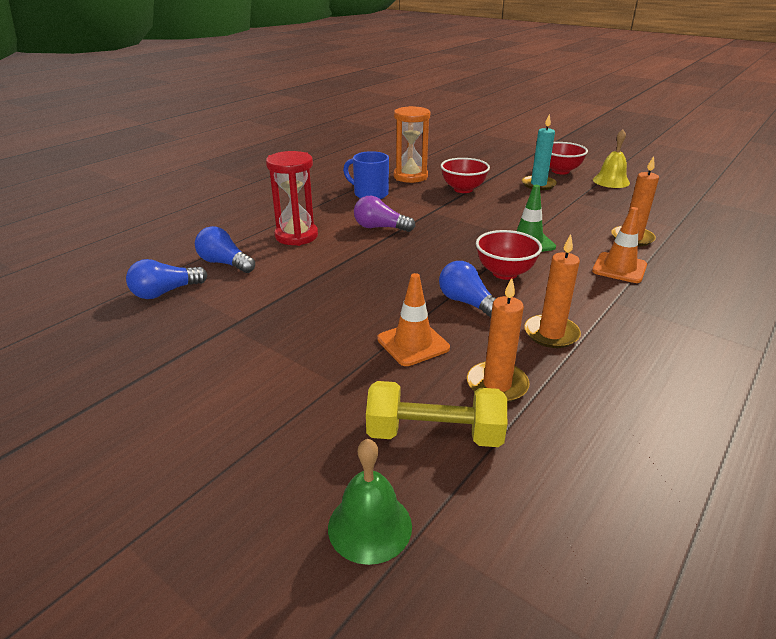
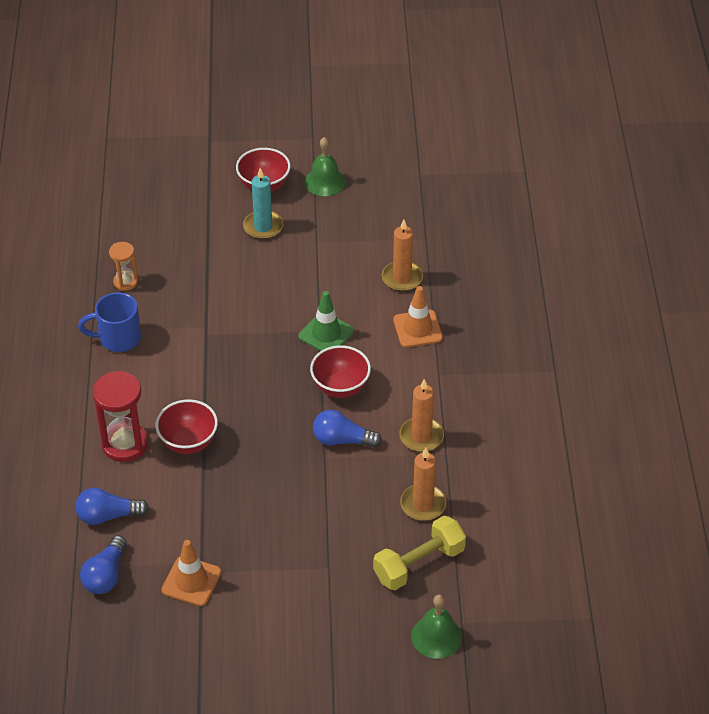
camera: 40 degrees left, 15 degrees up
(380, 228) = (185, 387): purple light bulb -> none
(410, 177) = (125, 282): orange hourglass -> orange hourglass, size x0.57
(413, 343) = (342, 504): orange traffic cone -> orange traffic cone (191, 581)
(463, 189) = (200, 277): red bowl -> red bowl (188, 442)
(611, 181) = (325, 182): yellow bell -> green bell

